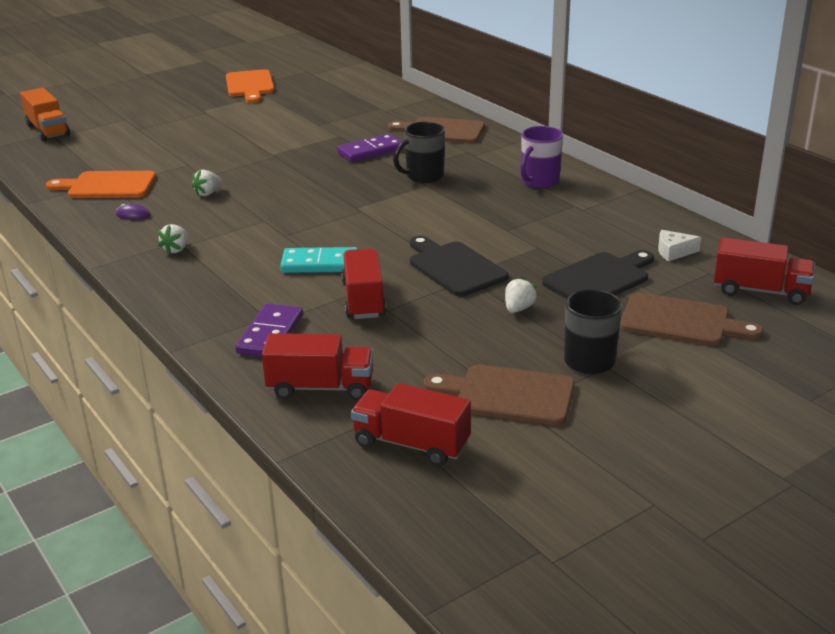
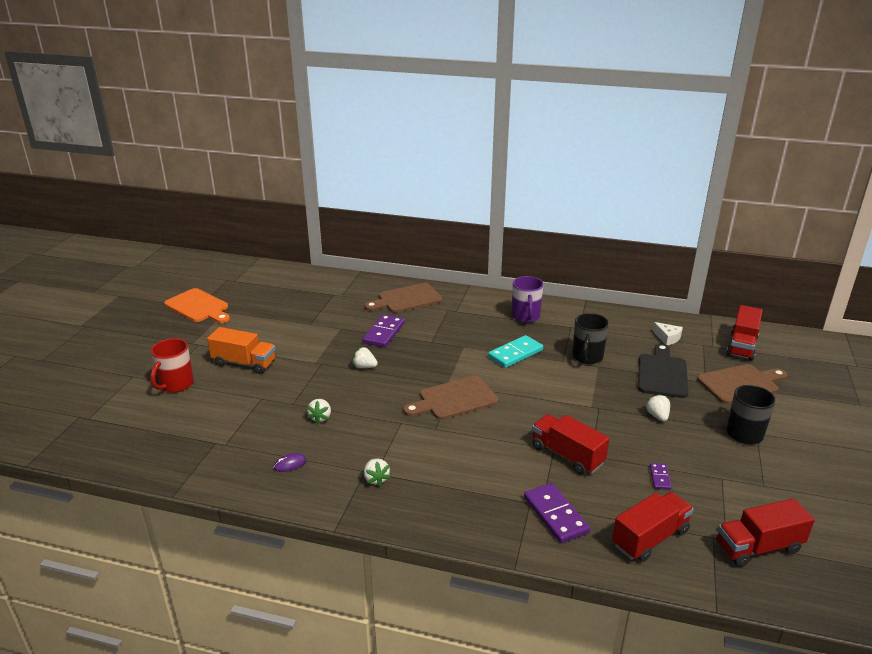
camera: 40 degrees left, 0 degrees up
(48, 130) = (71, 415): orange truck -> orange truck (244, 363)
(107, 186) = (222, 447): orange cutting board -> none
(144, 134) = (176, 384): none -> red mug
(307, 170) = (364, 367): none -> white strawberry
(320, 264) = (496, 441): turquoise domino -> turquoise domino (515, 354)
(420, 353) = (660, 477): none -> purple domino
(423, 176) = (451, 340): black mug -> black mug (587, 357)
(454, 267) = (578, 403): black cutting board -> none
(508, 395) = (746, 481): brown cutting board -> brown cutting board (454, 399)
(673, 252) = (667, 338): white cheese -> white cheese turned 90 degrees counterclockwise
(760, 291) = (741, 346): red truck -> red truck turned 135 degrees clockwise

